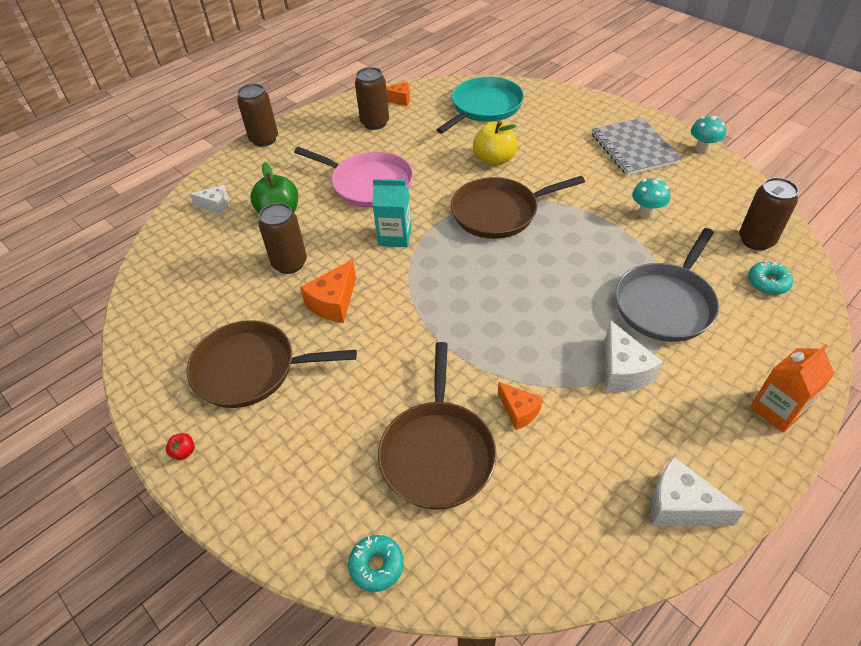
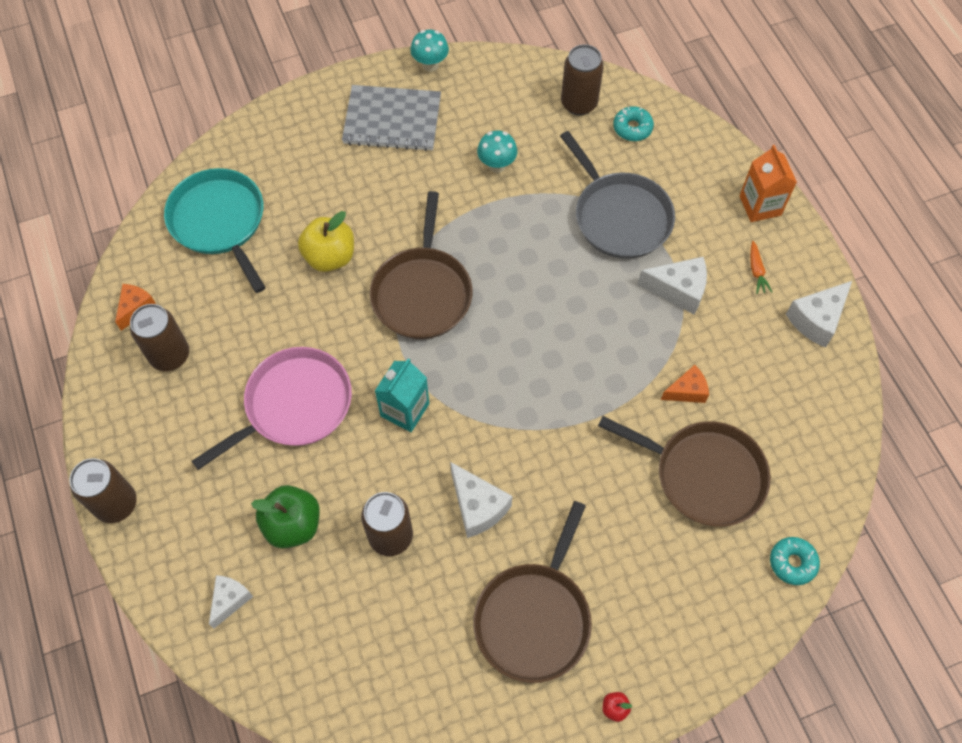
camera: 70 degrees left, 15 degrees up
(333, 303) = (478, 507): orange cheese -> white cheese
(695, 430) = (756, 271): none -> orange carrot

